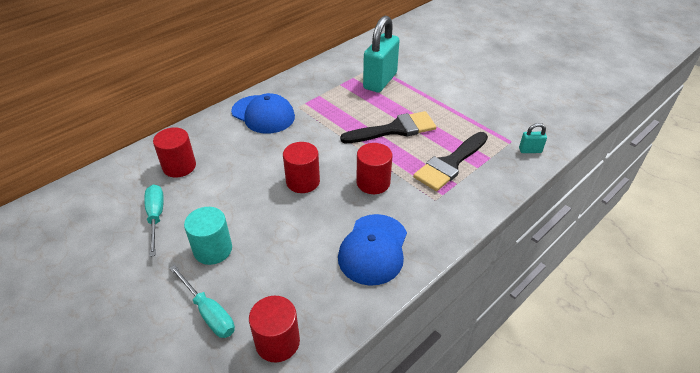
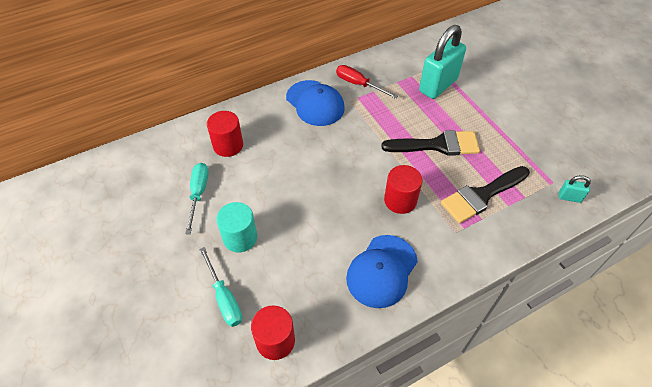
camera: 15 degrees right, 10 degrees up
(303, 92) = (358, 84): none -> red screwdriver
(303, 181) = (335, 185): red cylinder -> none

